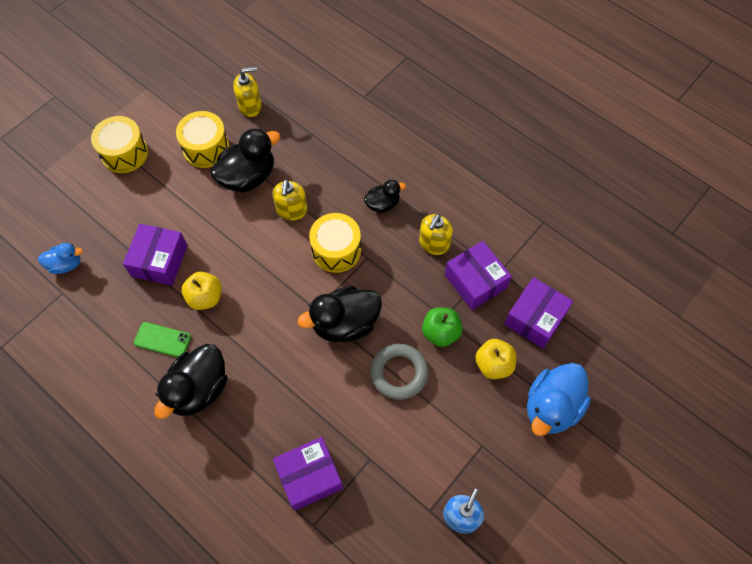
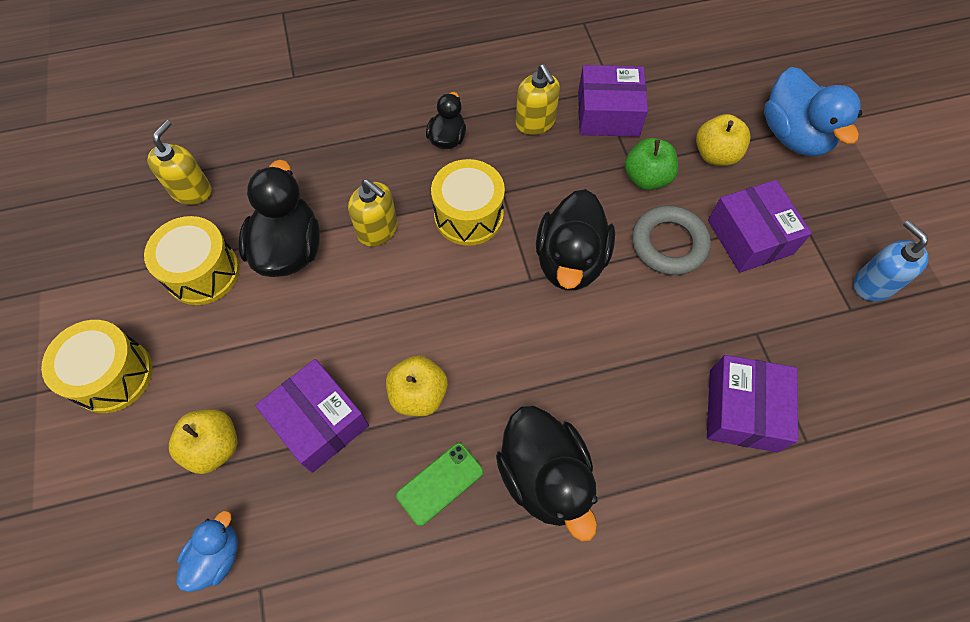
camera: 55 degrees left, 0 degrees up
(117, 224) = (214, 447): none -> yellow apple
(535, 318) = (686, 91): purple box -> purple box (750, 237)

